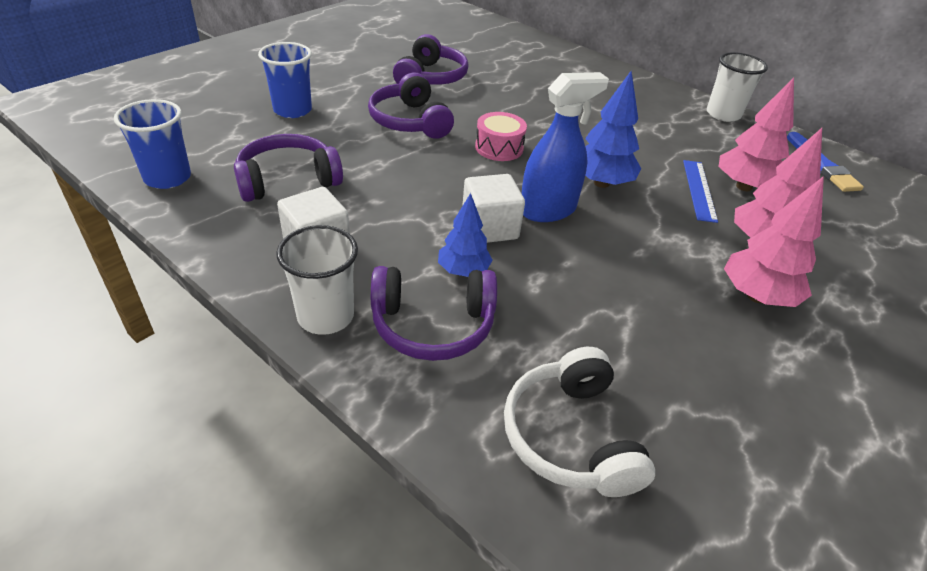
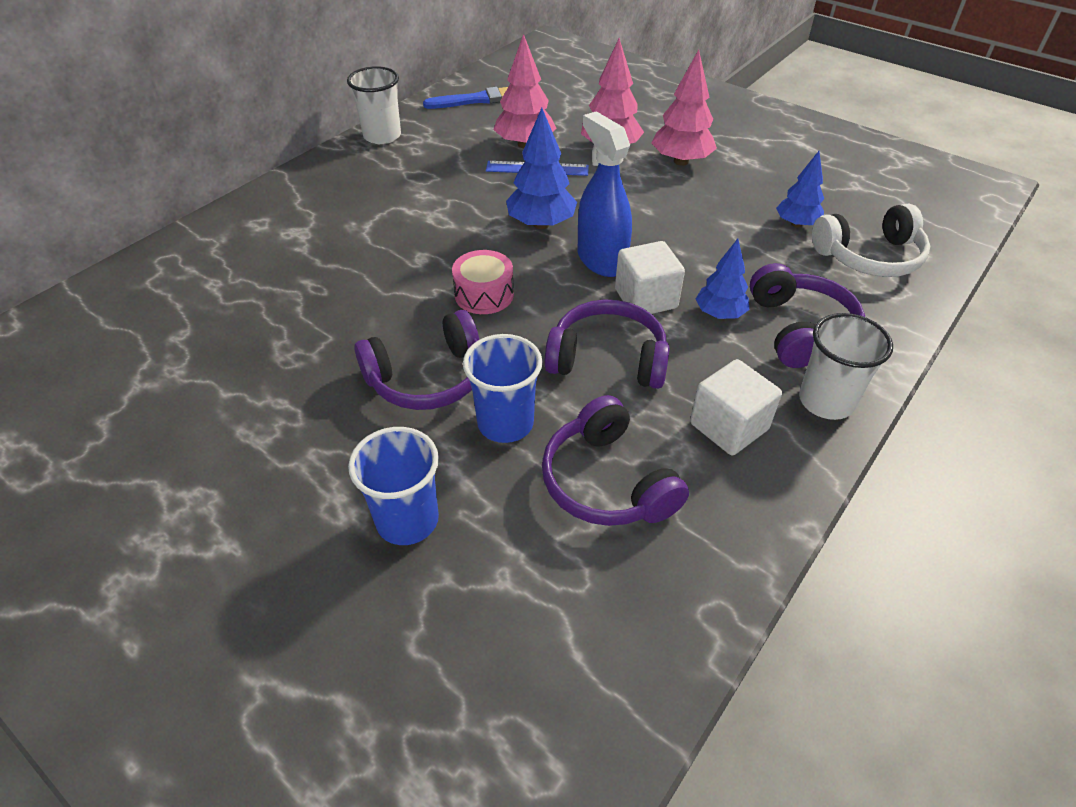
camera: 90 degrees left, 5 degrees up
(167, 178) = (642, 631): blue cup -> blue cup (505, 423)
(431, 77) = (284, 367): purple headphones -> purple headphones (608, 358)
(636, 376) = (796, 224): none -> blue tree

